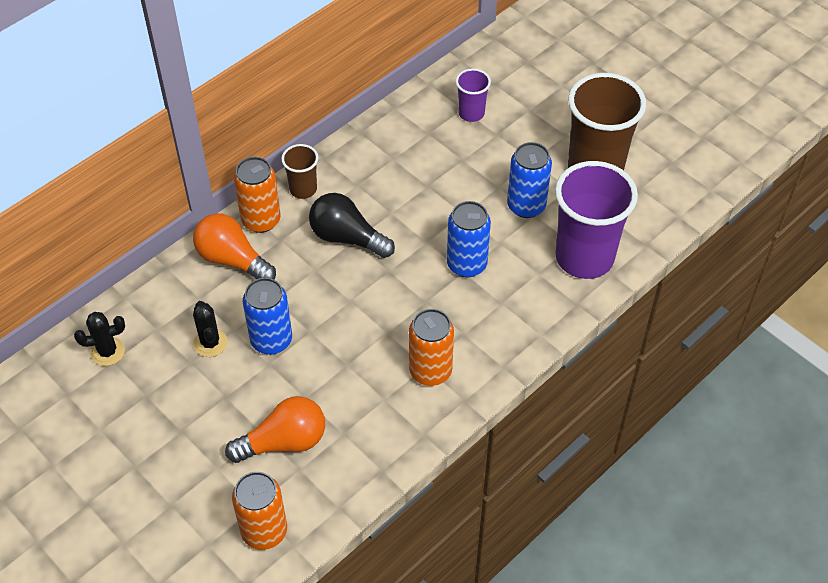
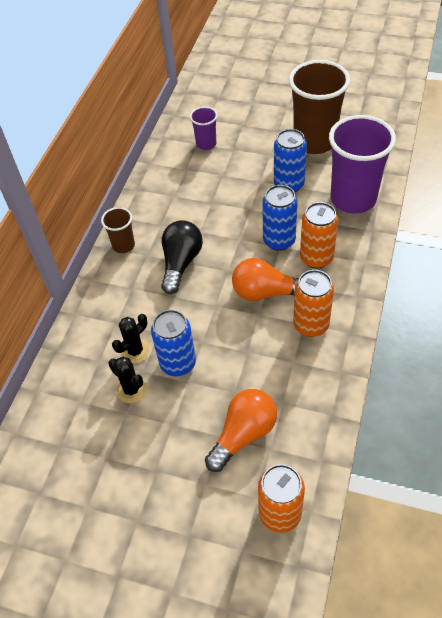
camera: 25 degrees left, 0 degrees up
(107, 352) = (51, 440): black cactus -> black cactus (135, 351)
(232, 260) = (105, 319): orange light bulb -> orange light bulb (266, 292)
(261, 220) = (107, 281): orange can -> orange can (316, 258)
(347, 238) = (181, 263): black light bulb -> black light bulb turned 105 degrees clockwise

